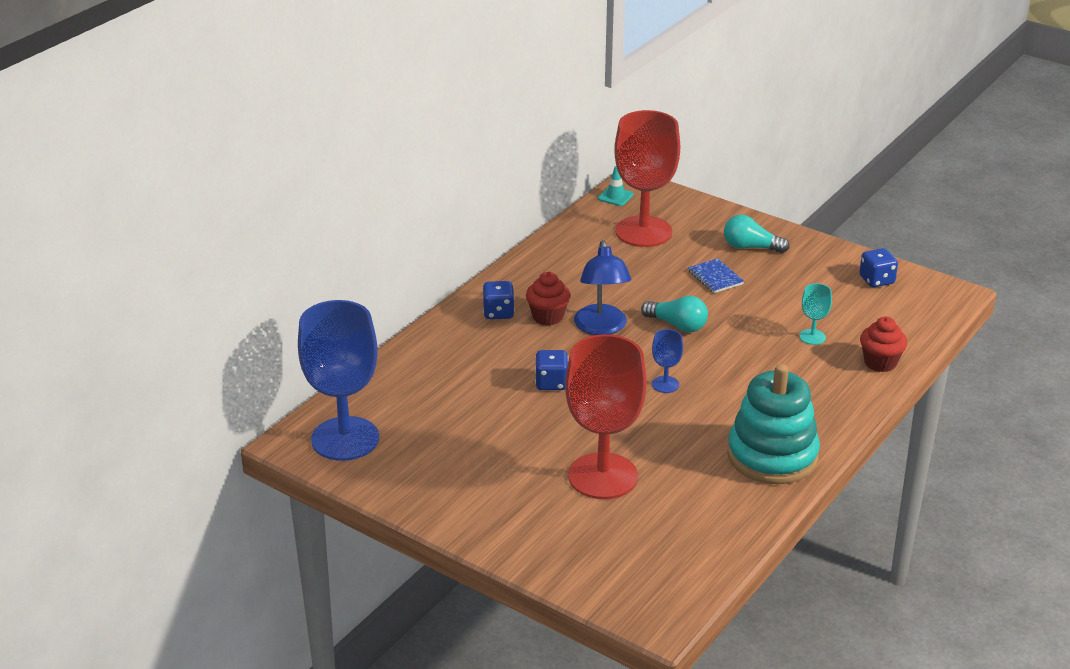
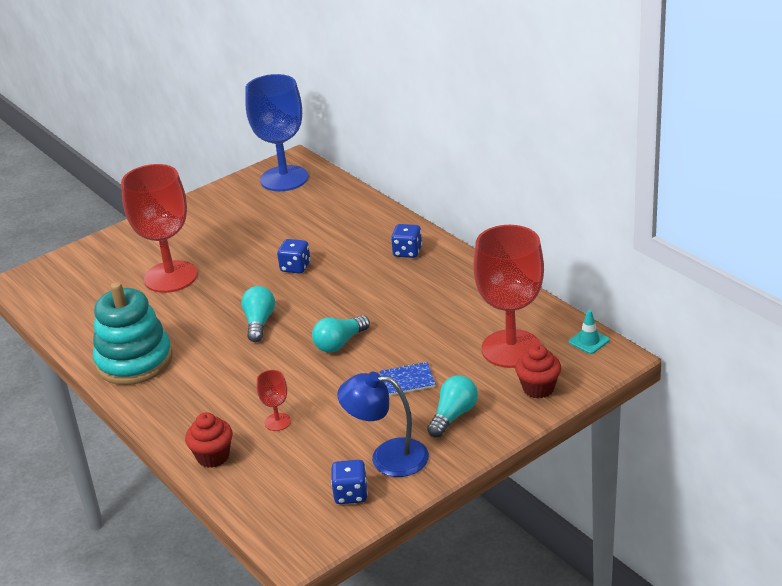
camera: 110 degrees right, 0 degrees up
(548, 317) = (389, 275): red cupcake -> red cupcake (538, 388)
(601, 327) = (358, 301): blue lamp -> blue lamp (387, 457)
(665, 384) = (259, 322): blue goblet -> turquoise light bulb
(812, 337) = (277, 422): turquoise goblet -> red goblet

